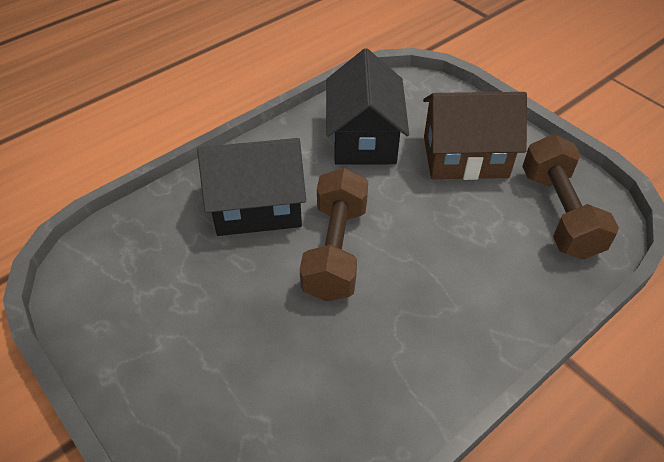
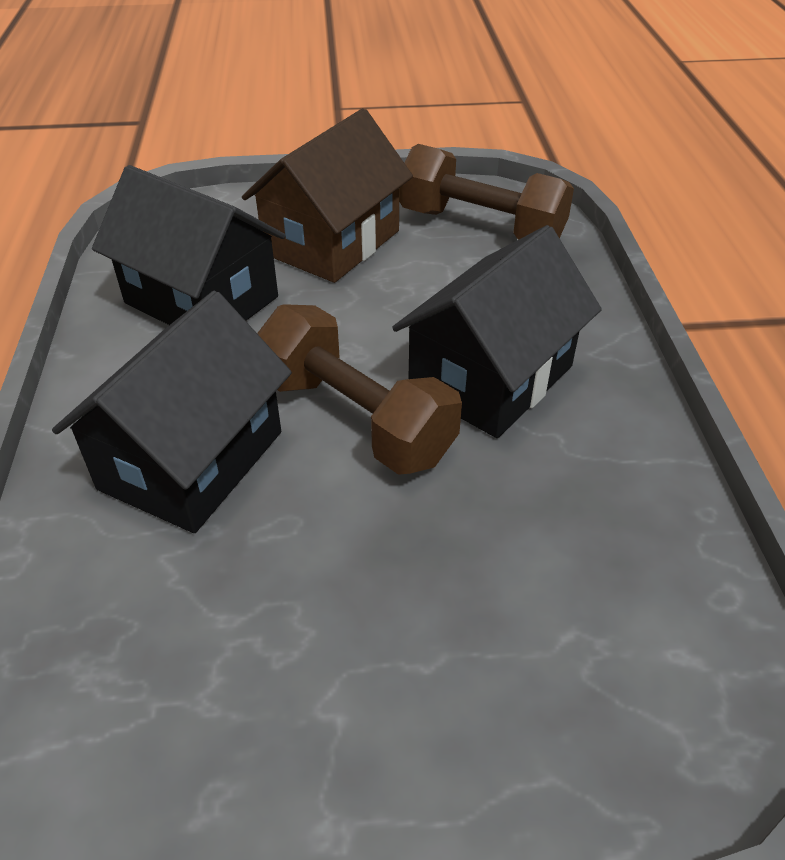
camera: 55 degrees left, 5 degrees down
(421, 291) = (491, 378): none -> black house

